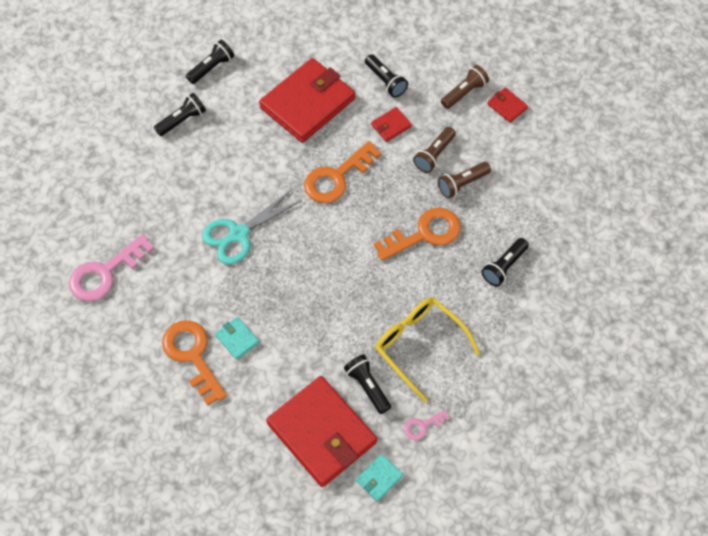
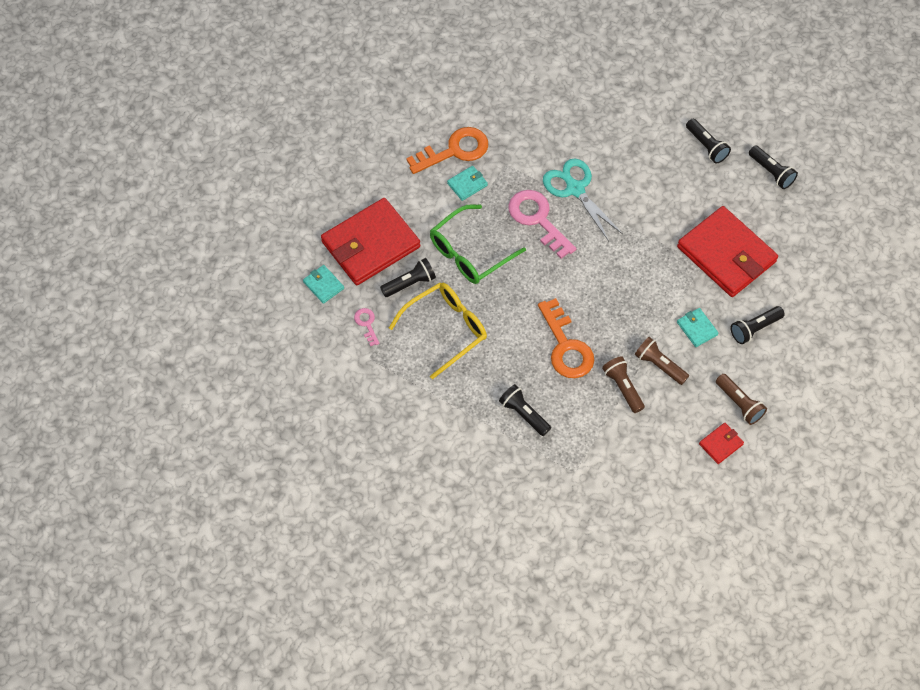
camera: 95 degrees right, 0 degrees up
(105, 273) = (542, 87): pink key -> pink key (538, 220)
(324, 330) = (469, 253): none -> green glasses
(337, 177) = (635, 274): orange key -> none
(391, 126) = (697, 328): red wallet -> turquoise wallet

